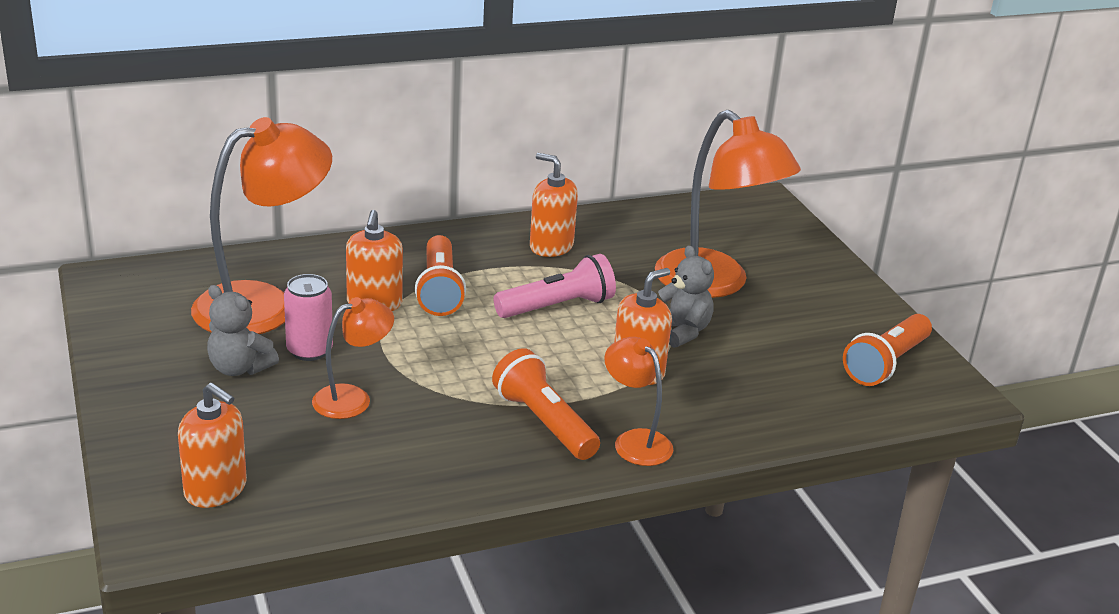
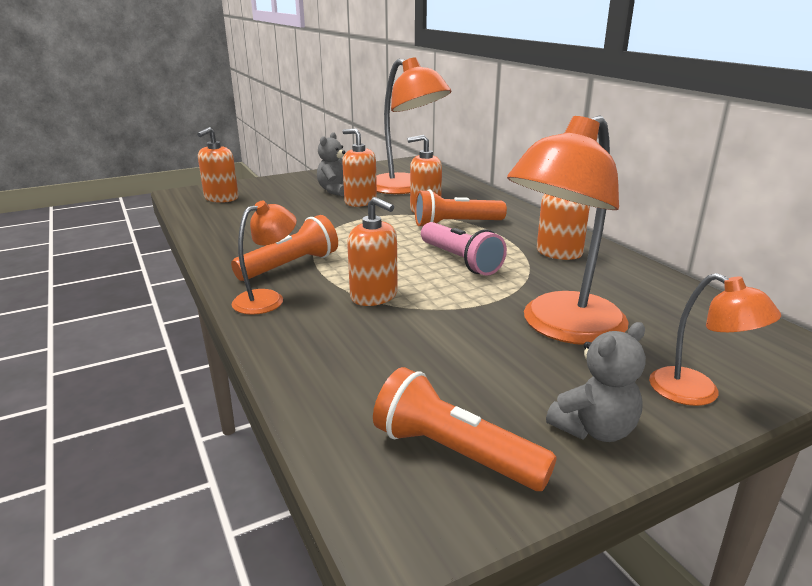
camera: 85 degrees right, 5 degrees down
(309, 350) = (360, 202): pink can -> orange soap dispenser
(352, 398) = (311, 215): orange lamp -> orange lamp (697, 393)
(681, 331) = (453, 313): grey teddy bear -> grey teddy bear (594, 429)

